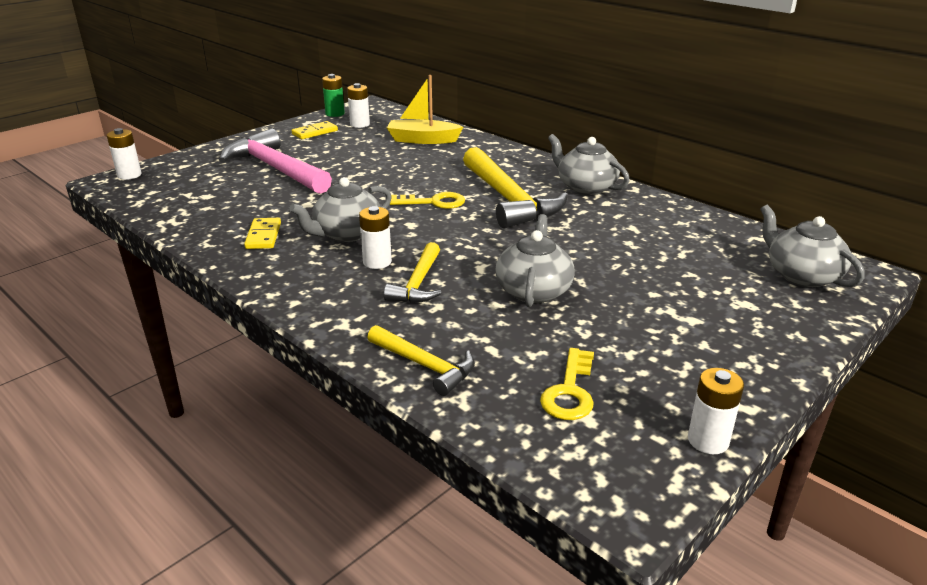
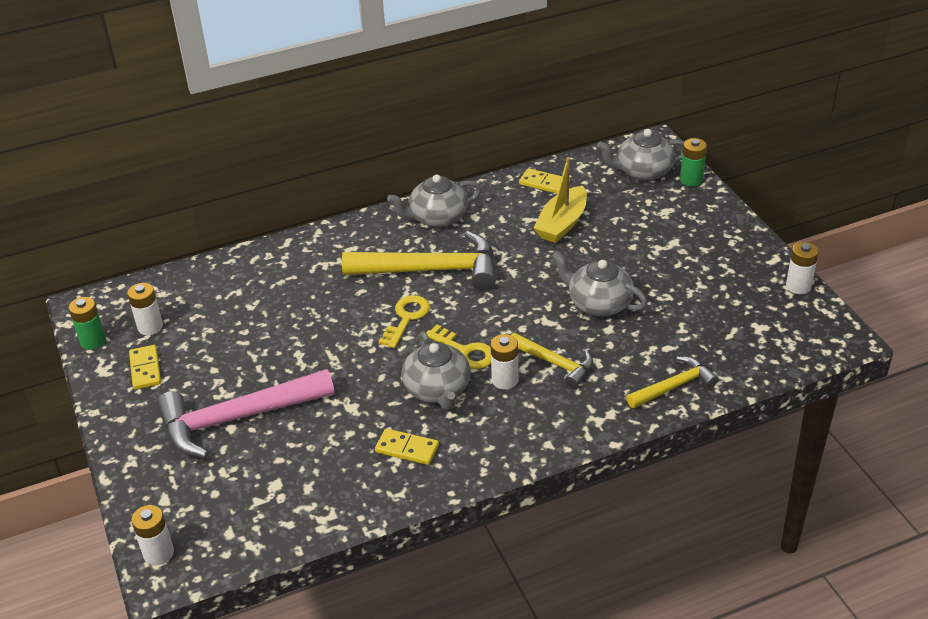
camera: 65 degrees left, 10 degrees up
(422, 140) = (241, 289): yellow boat -> yellow boat (562, 224)
(570, 391) = (731, 325): yellow key -> yellow key (465, 351)
(700, 224) = (544, 183): none -> yellow domino
(831, 311) = (691, 180): none -> green battery

